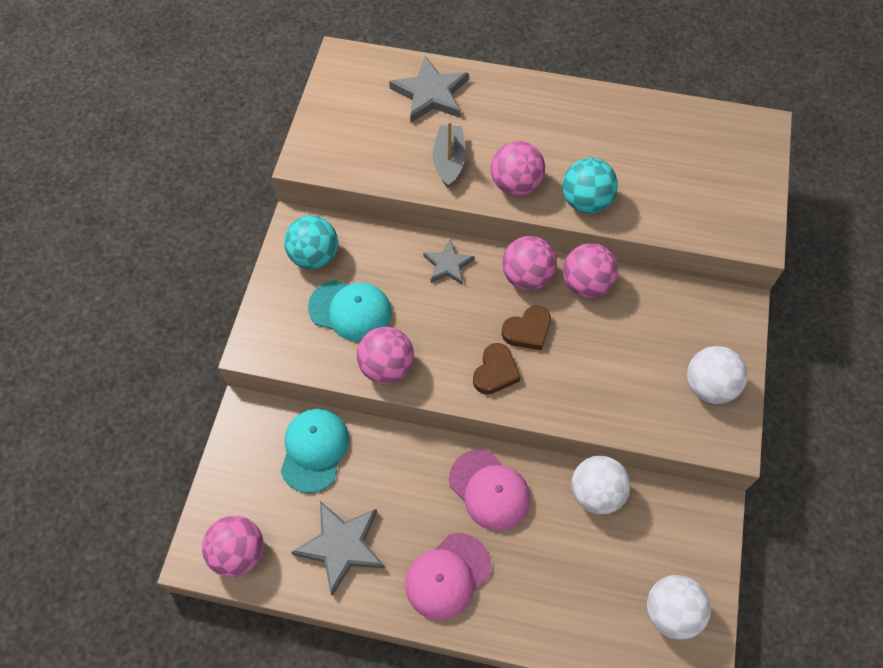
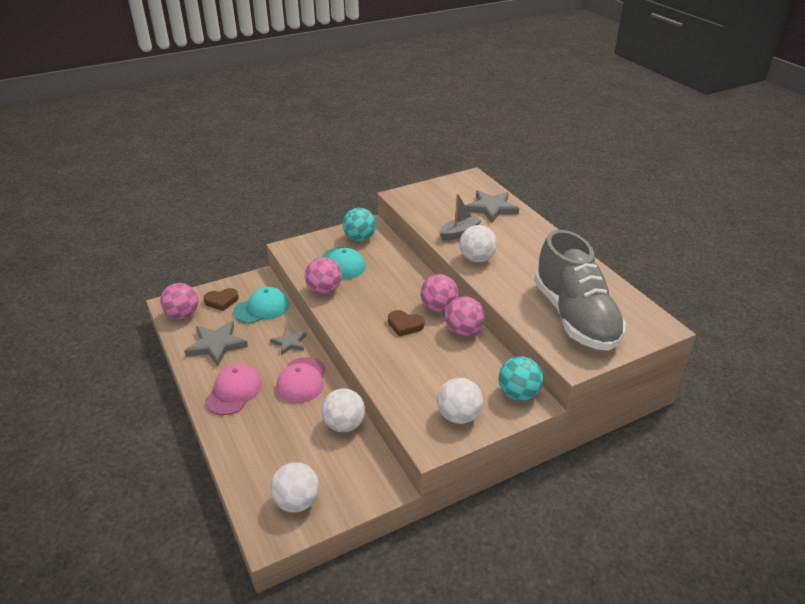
camera: 50 degrees right, 25 degrees down
(448, 265) = (409, 279): grey star -> grey star (289, 343)
(448, 576) = (234, 391): pink cap -> pink cap turned 105 degrees clockwise
(495, 372) = (365, 327): brown heart -> brown heart (221, 301)
(515, 184) = (477, 259): pink ball -> white ball
(585, 201) = (501, 286): turquoise ball -> turquoise ball (518, 394)
(690, 181) = (575, 317): none -> grey shoe

